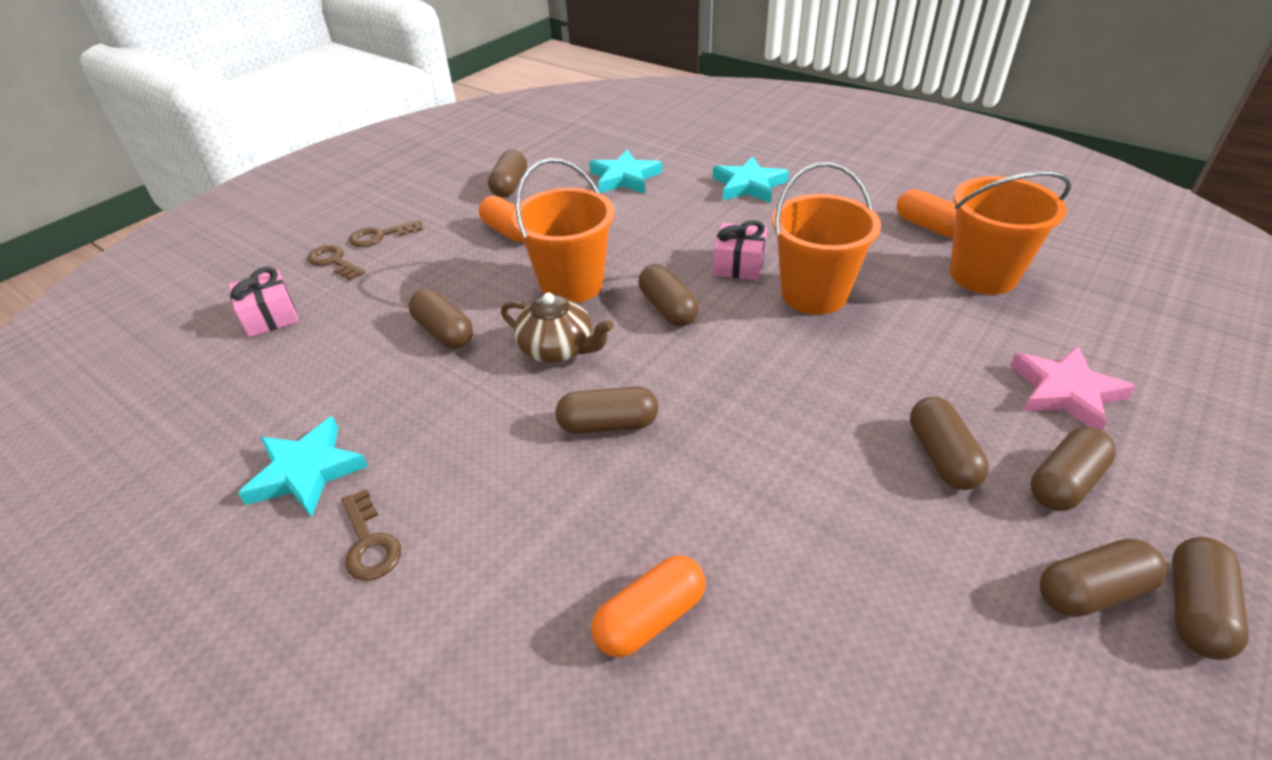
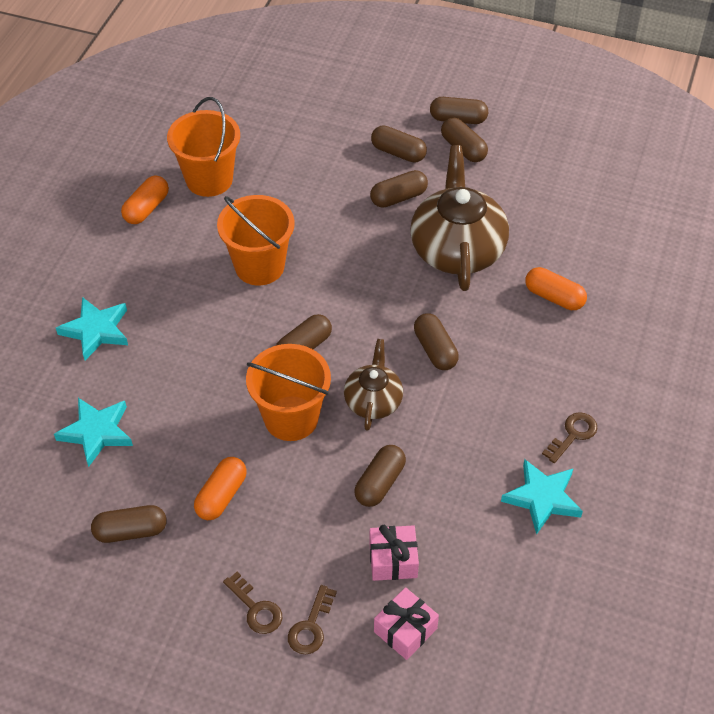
camera: 110 degrees left, 10 degrees up
(739, 265) = (232, 315): pink gift -> pink gift (393, 560)
(805, 504) = (457, 249): none -> brown teapot
(1065, 392) = (325, 148): pink star -> none

